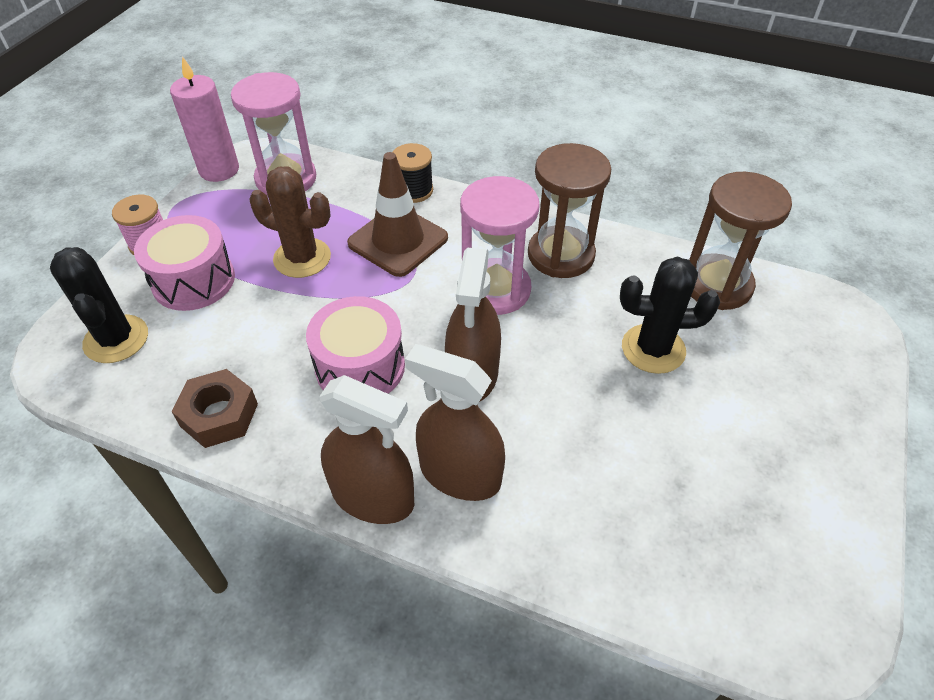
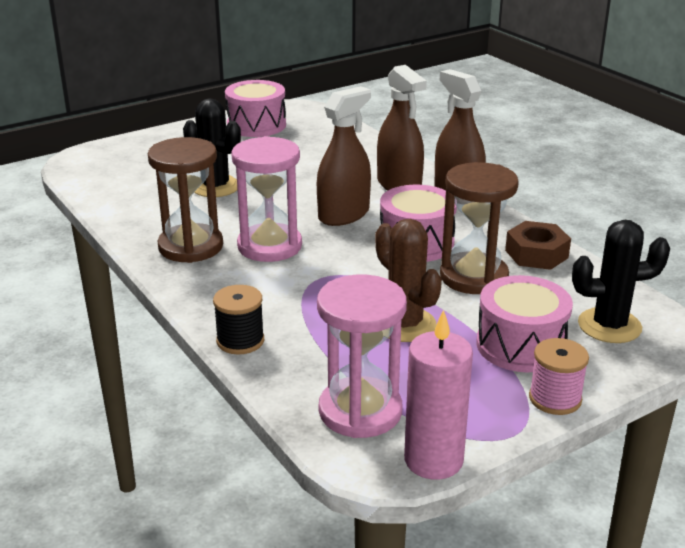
camera: 145 degrees left, 20 degrees down
(116, 339) = (609, 326): black cactus -> black cactus turned 75 degrees clockwise
(398, 241) = (305, 305): brown traffic cone -> none
(717, 285) = (120, 195): brown hourglass -> brown hourglass (473, 277)
(796, 528) = (256, 125): none -> pink drum

